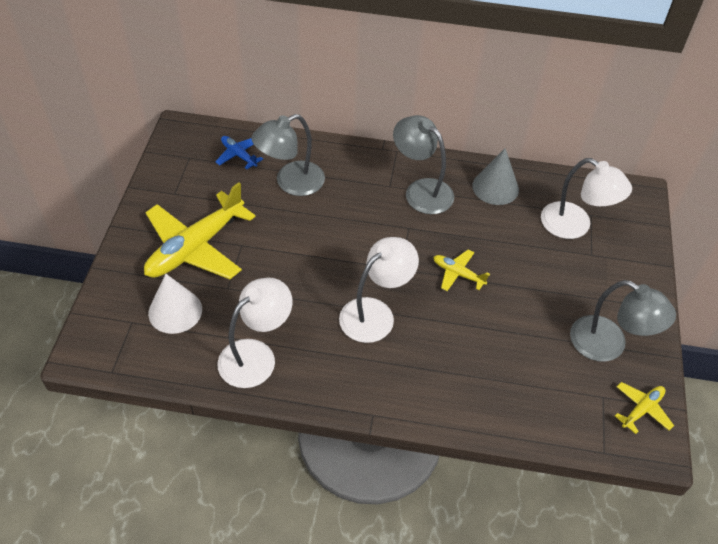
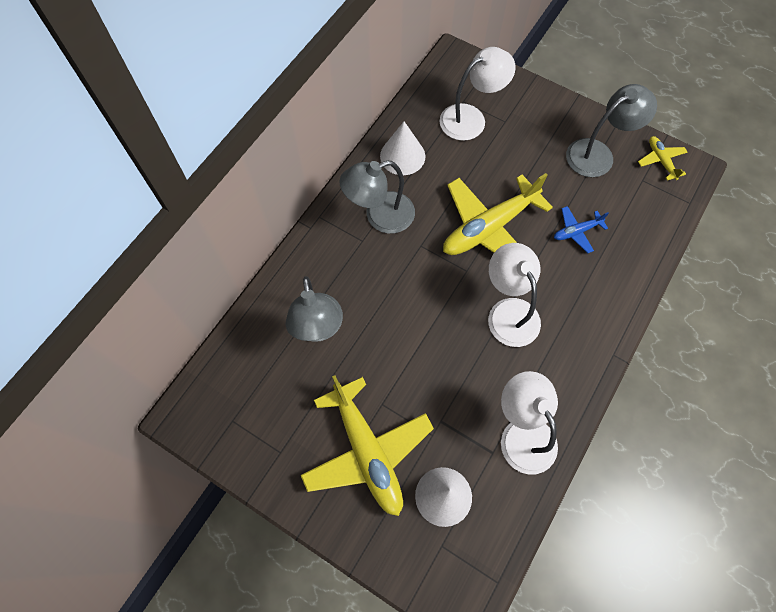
camera: 65 degrees left, 15 degrees up
(239, 155) = (254, 367): blue plane -> blue plane (576, 231)
(458, 274) = (489, 228): yellow plane -> yellow plane, size x2.16
(495, 187) = (402, 156): grey cone -> white cone

